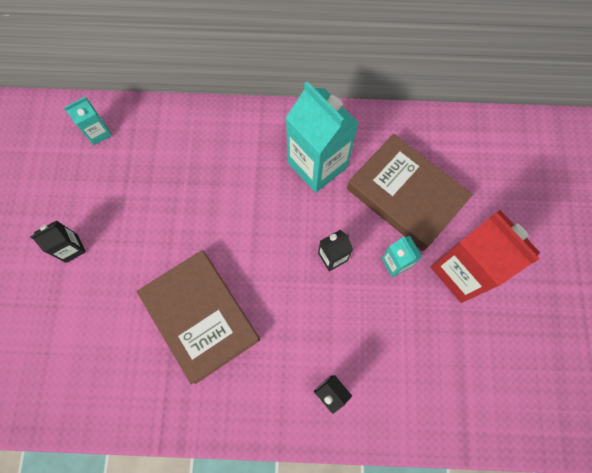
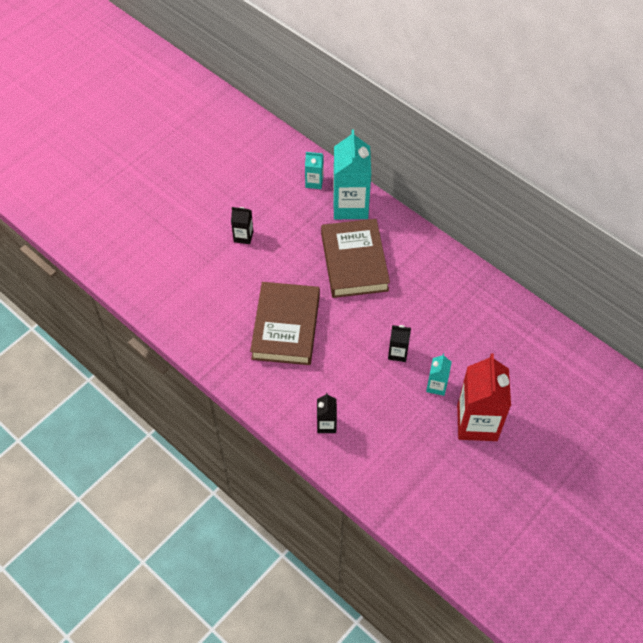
camera: 40 degrees right, 15 degrees down
(317, 165) = (437, 294): turquoise carton -> turquoise carton (350, 206)
(405, 195) = (481, 352): brown book -> brown book (354, 262)

